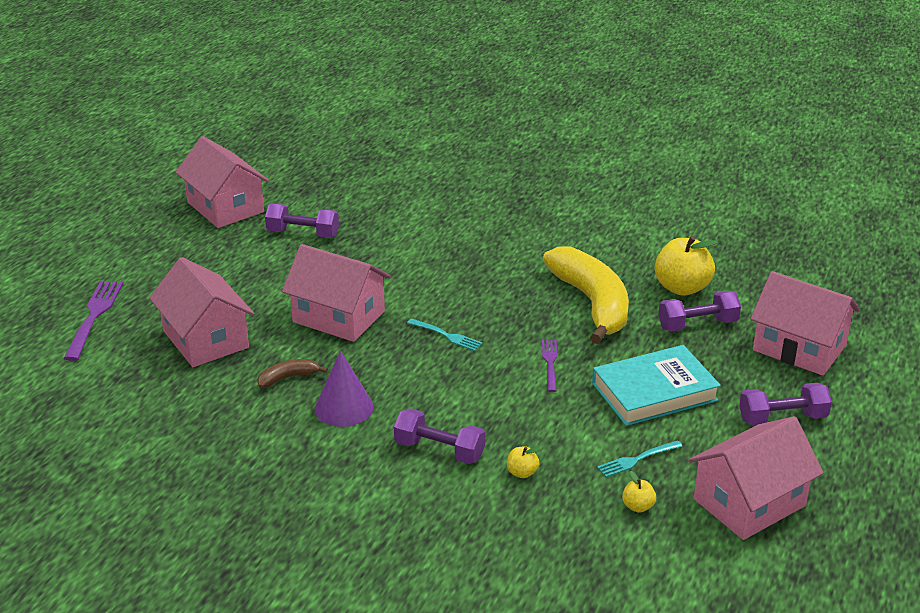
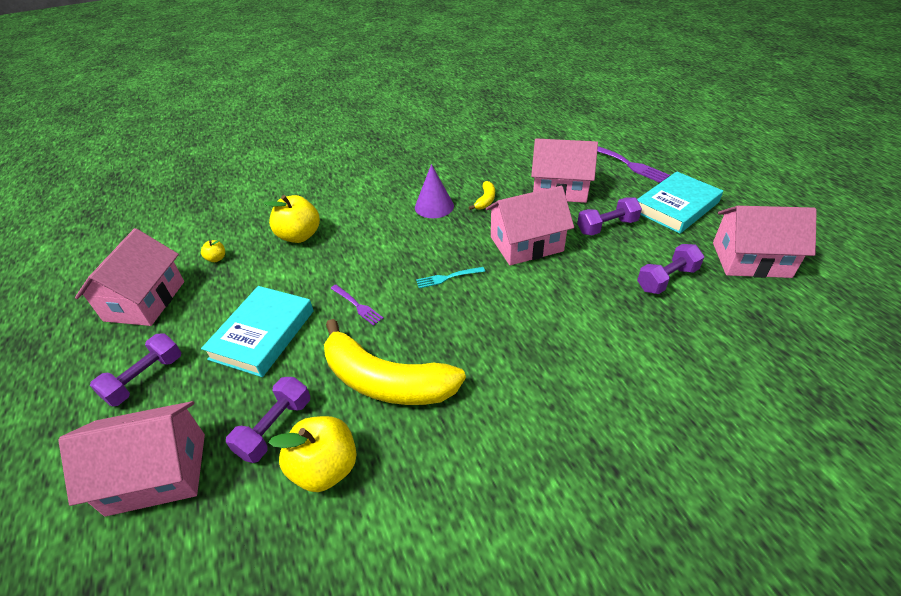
camera: 135 degrees right, 10 degrees up
(168, 261) = (676, 207): none -> turquoise book
(288, 378) = (485, 200): brown banana -> yellow banana
(439, 450) = (356, 219): purple dumbbell -> purple dumbbell (607, 227)
(522, 473) = (299, 236): yellow apple -> yellow apple, size x2.18
(637, 459) = (237, 282): turquoise fork -> none

